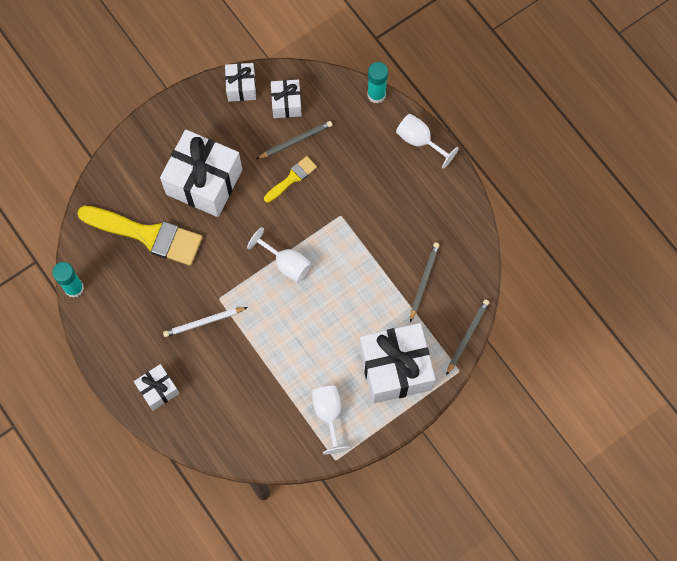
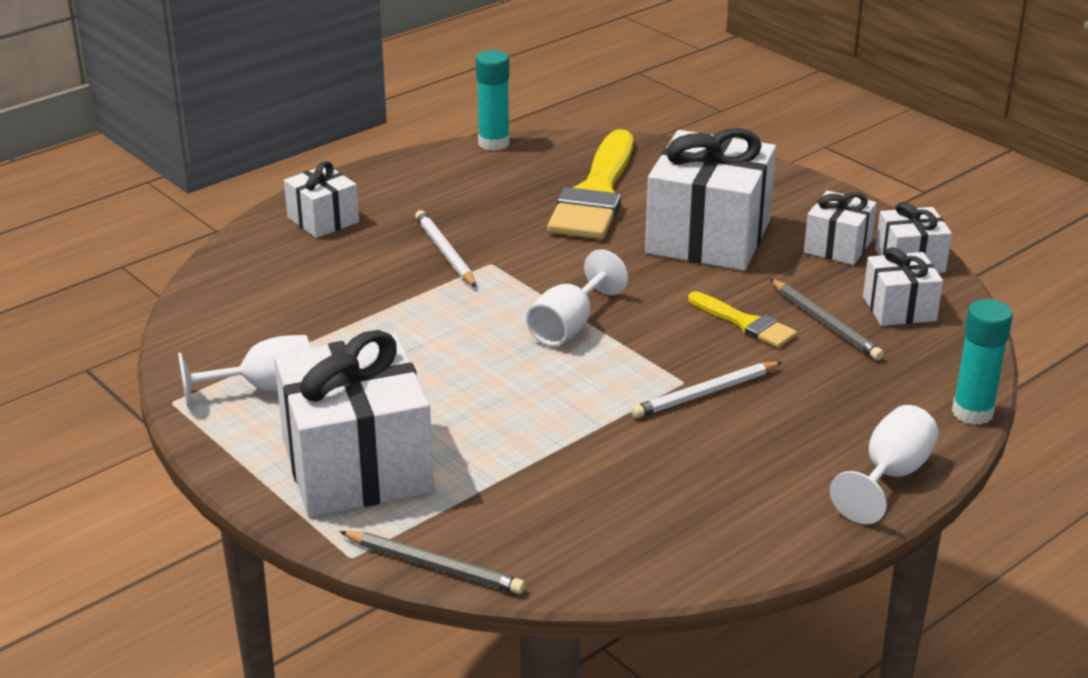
camera: 85 degrees right, 40 degrees down
(222, 119) = (837, 246): none -> white gift
(351, 207) = (705, 393): none -> white pencil
(424, 281) = (558, 496): grey pencil -> none

